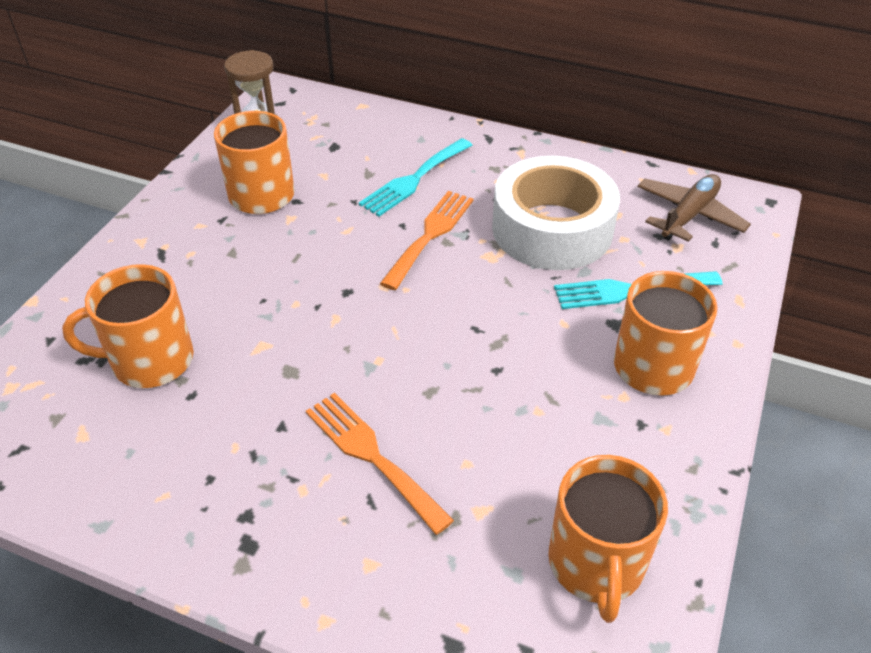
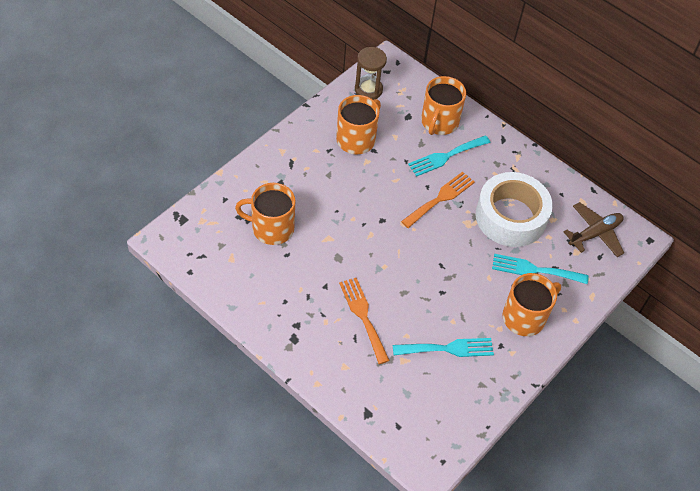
camera: 15 degrees right, 10 degrees up
(552, 461) = (448, 348): none -> turquoise fork
(596, 563) = (445, 402): orange mug -> orange mug (439, 122)

